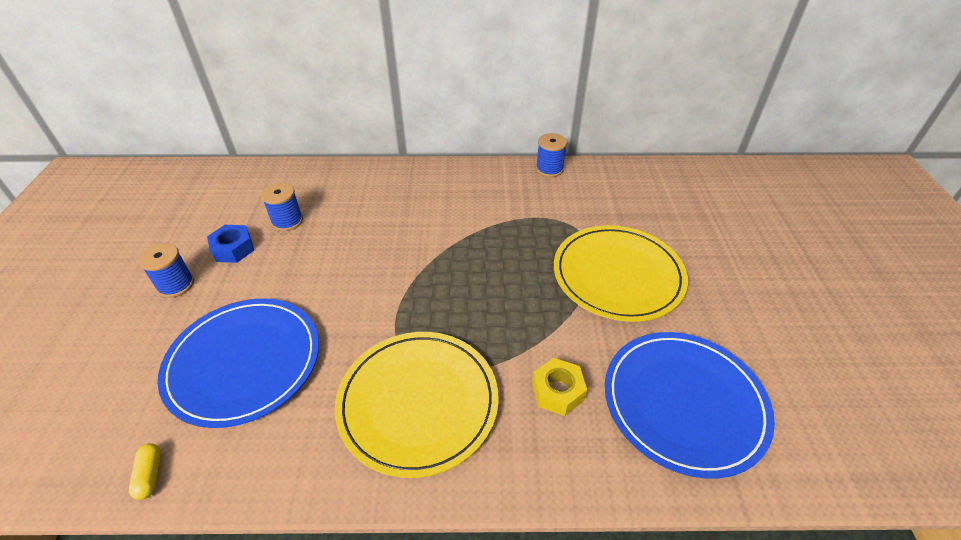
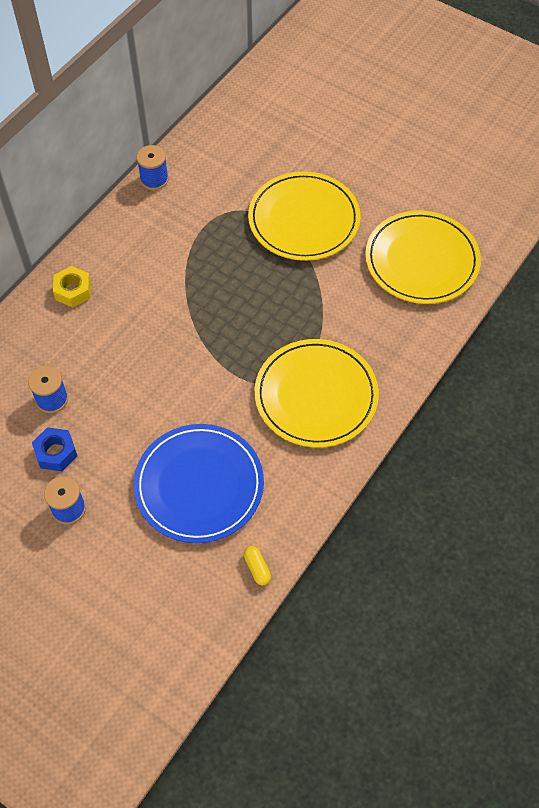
camera: 55 degrees left, 15 degrees up
(150, 475) = (257, 568): yellow capsule -> yellow capsule turned 45 degrees clockwise
(558, 391) = (366, 317): yellow nut -> yellow nut (73, 291)
(684, 403) = (421, 260): blue plate -> yellow plate

